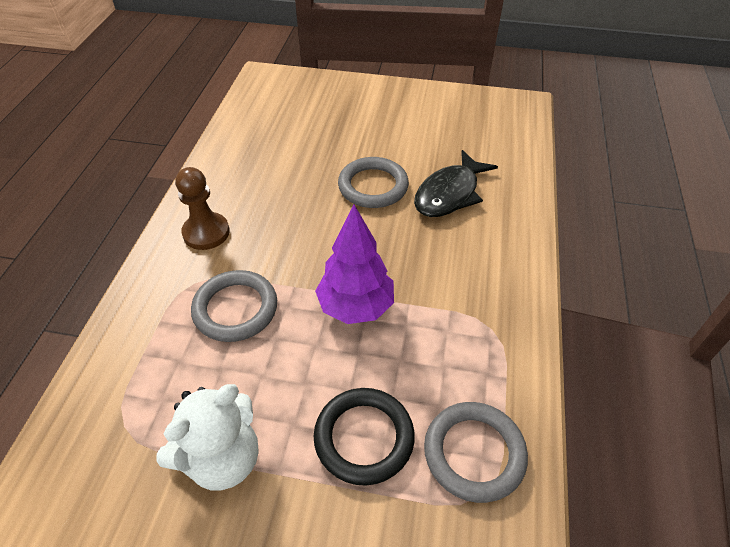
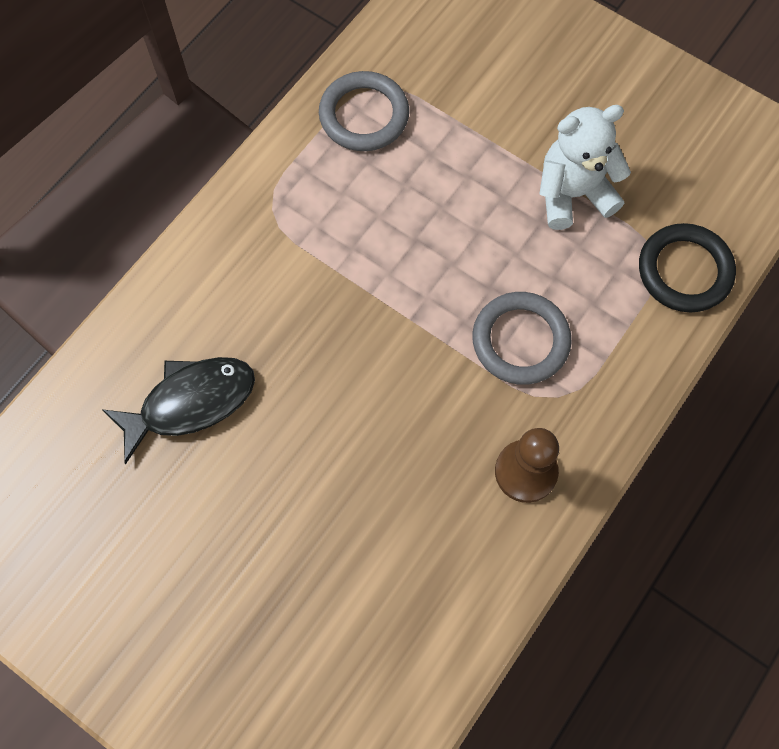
camera: 155 degrees left, 20 degrees up
(355, 307) = (393, 289): purple tree -> none
(364, 438) = (447, 162): black ring -> black ring (684, 271)
(373, 186) = (280, 461): grey ring -> none

